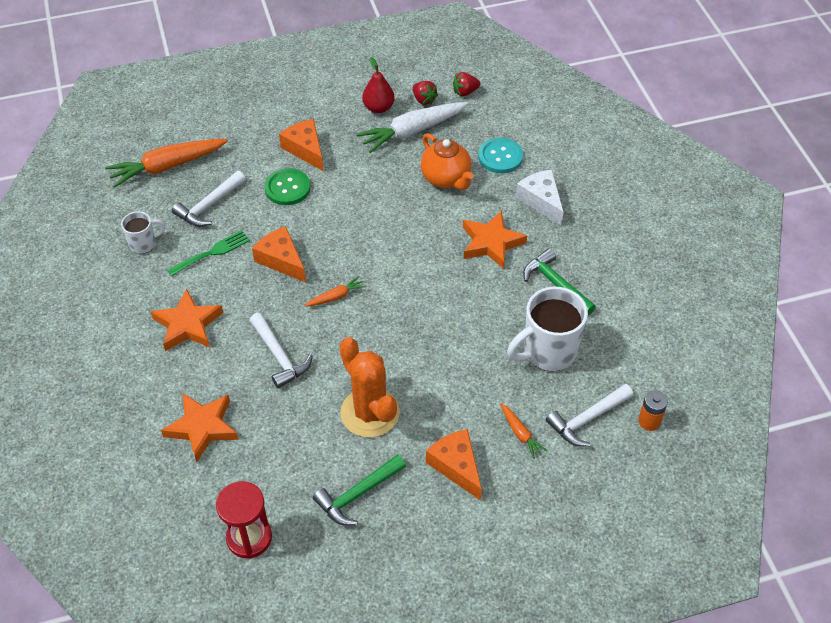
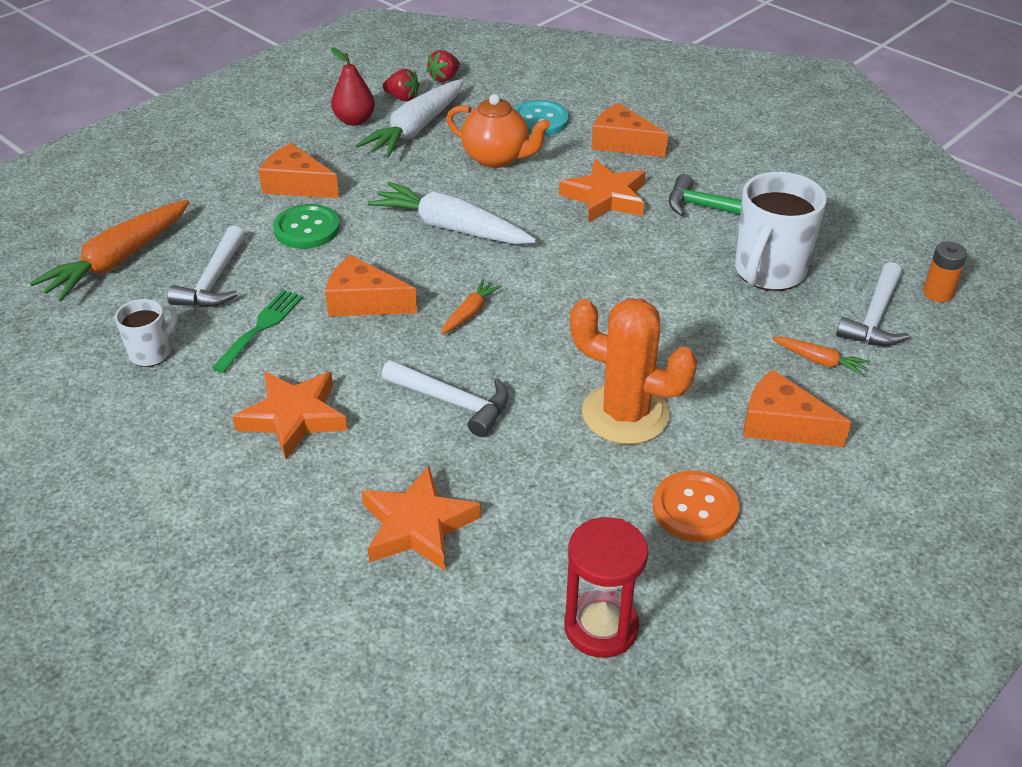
camera: 30 degrees left, 10 degrees down
(357, 494) = (695, 508): green hammer -> orange button
(374, 225) = (451, 228): none -> white carrot
(541, 200) = (622, 143): white cheese -> orange cheese

